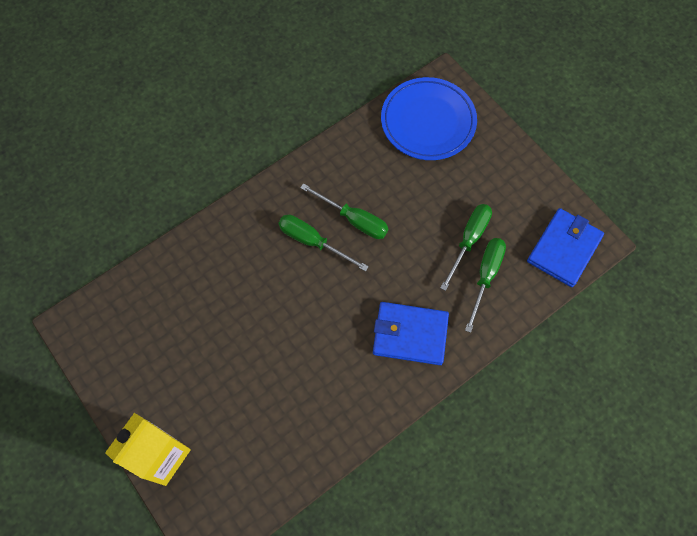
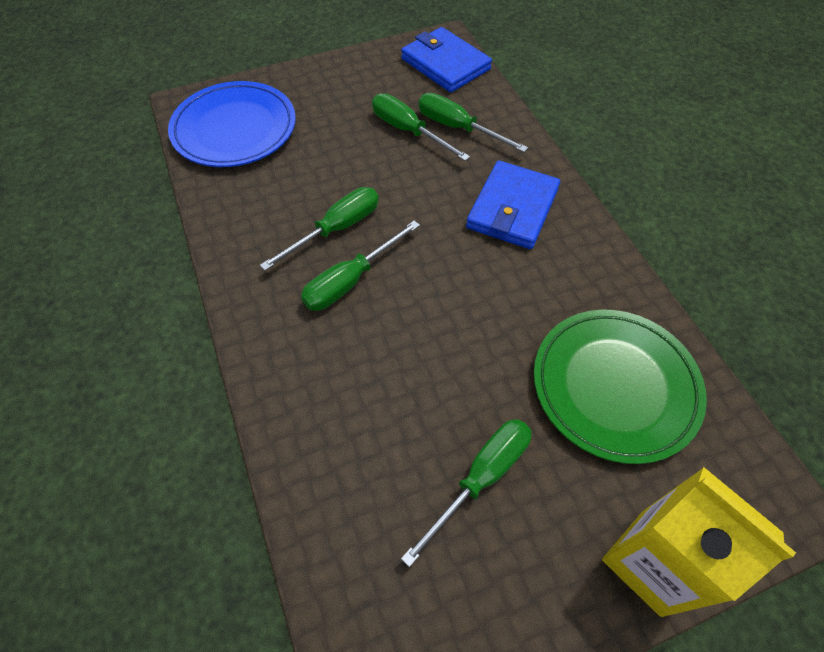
camera: 75 degrees left, 10 degrees down
(193, 353) = (481, 478): none -> green screwdriver
(271, 426) = (614, 386): none -> green plate

